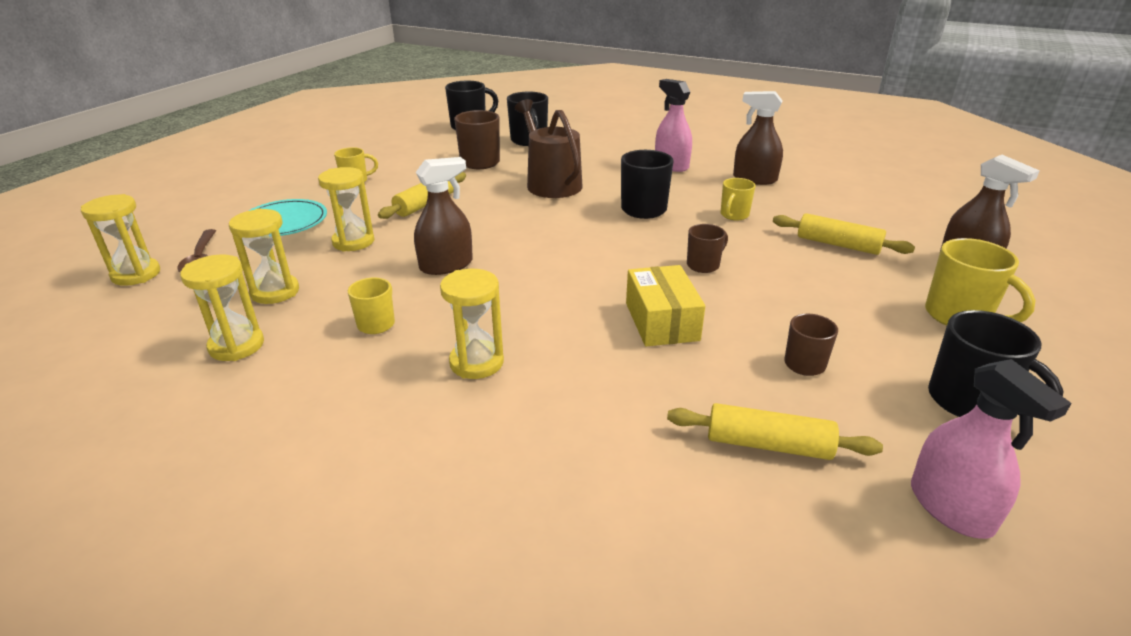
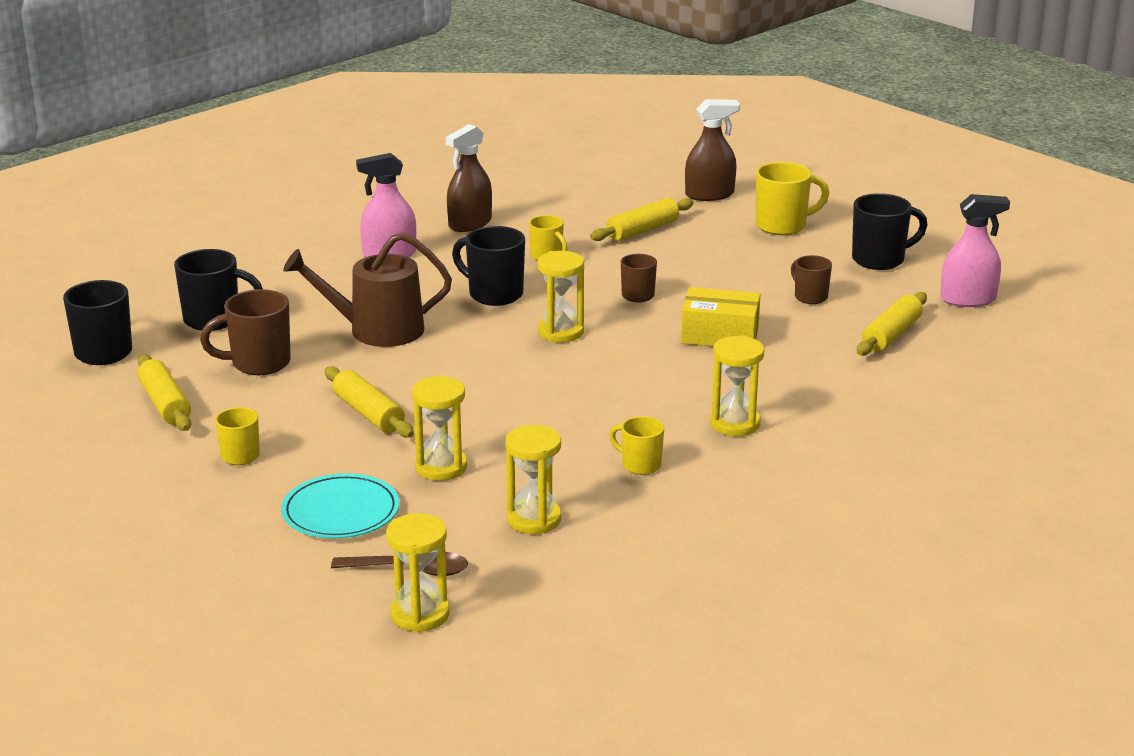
camera: 70 degrees left, 5 degrees down
(236, 346) = (635, 541): yellow hourglass -> yellow hourglass (561, 332)
(414, 151) = (165, 404): none -> yellow rolling pin
(446, 265) = (543, 418): brown spray bottle -> none

